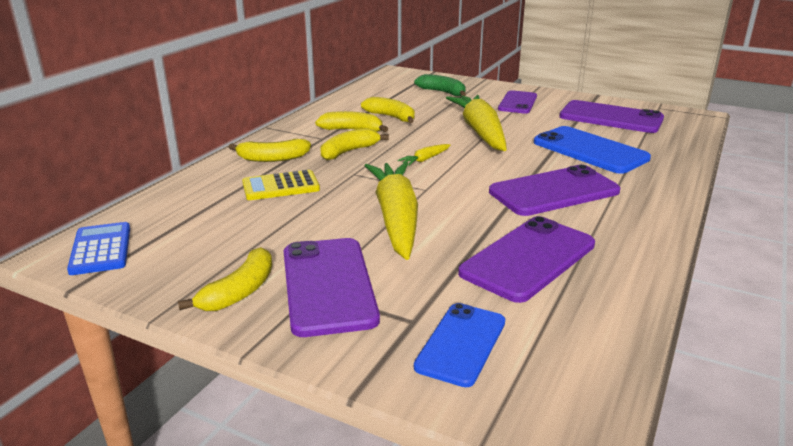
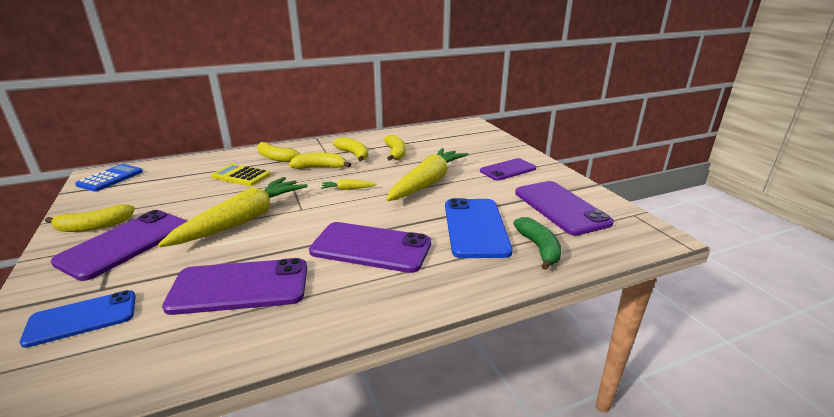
camera: 40 degrees right, 0 degrees up
(442, 92) = (469, 146): green banana -> green banana (539, 248)

